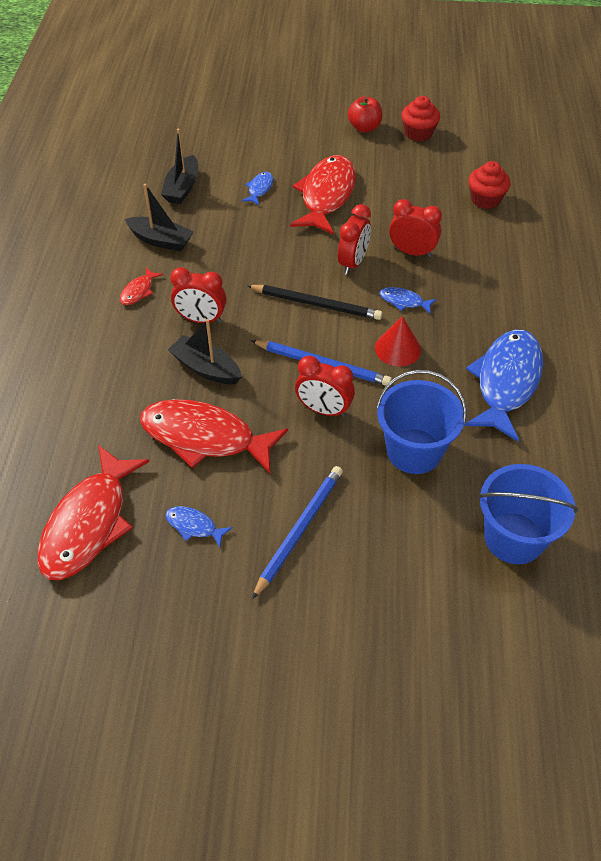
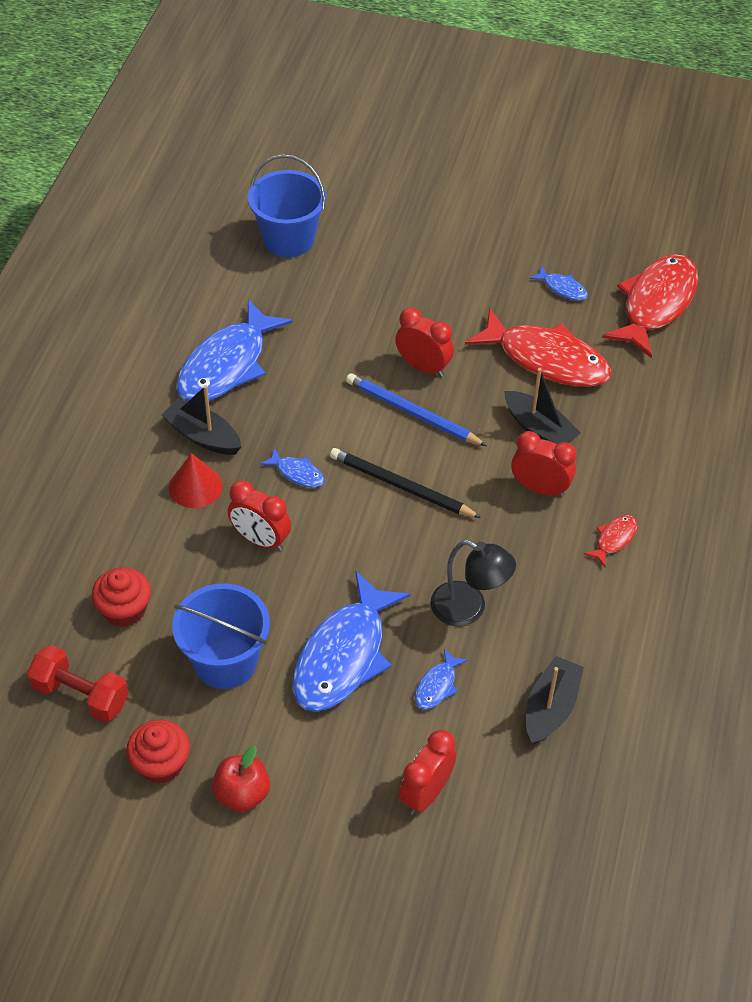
camera: 170 degrees left, 0 degrees up
(161, 240) = (585, 614): black boat -> black boat (203, 436)
(246, 232) = (469, 609): none -> black lamp
(299, 530) = (470, 272): blue pencil -> none
(326, 195) = (343, 655): red fish -> blue fish
(353, 263) = (340, 536): red clock -> red clock (426, 793)
(398, 348) = (325, 418): red cone -> red cone (195, 486)
(414, 451) = (347, 316): blue bucket -> blue bucket (225, 661)
(485, 155) = (81, 695): none -> red dumbbell

